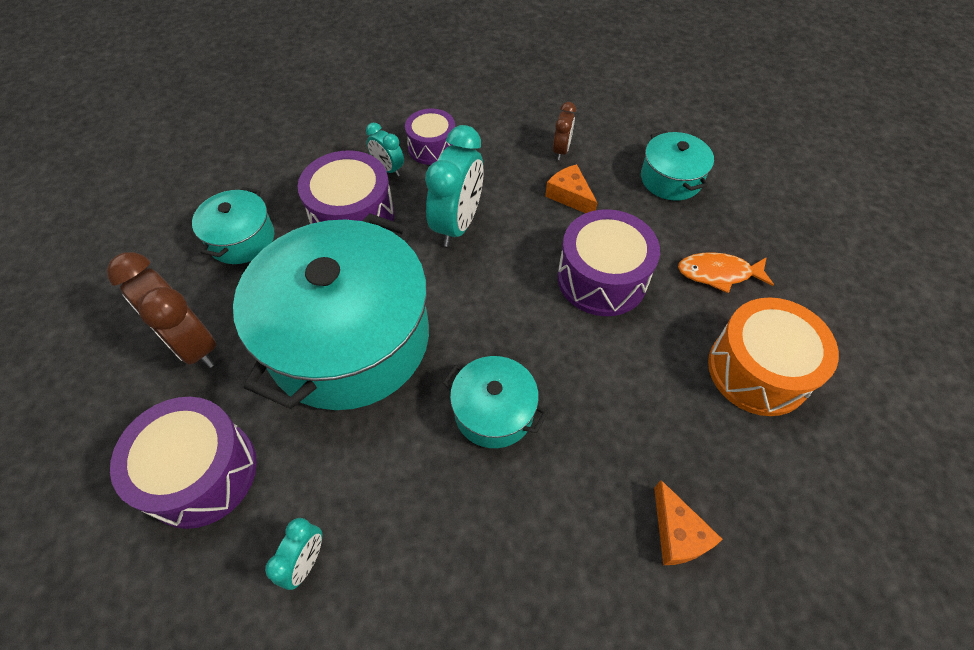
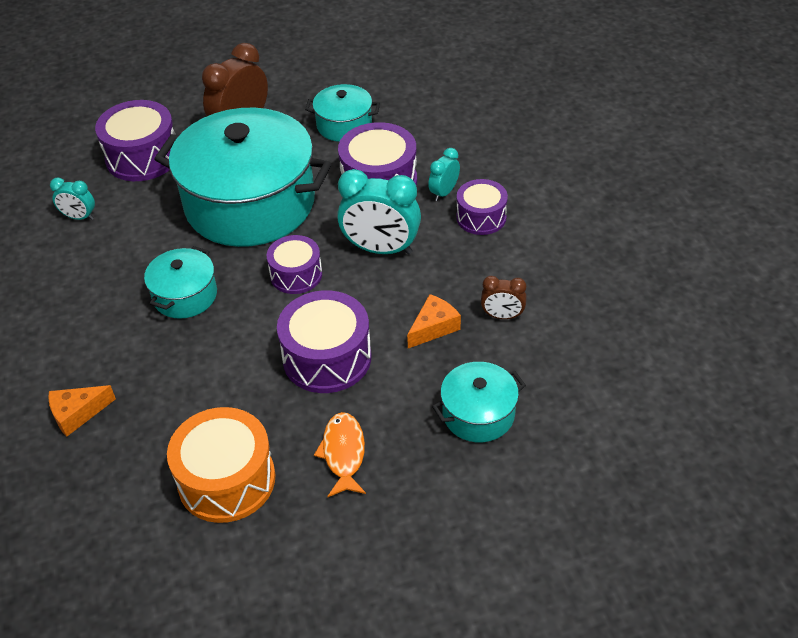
camera: 85 degrees right, 10 degrees down
(480, 298) = (296, 275): none -> purple drum

